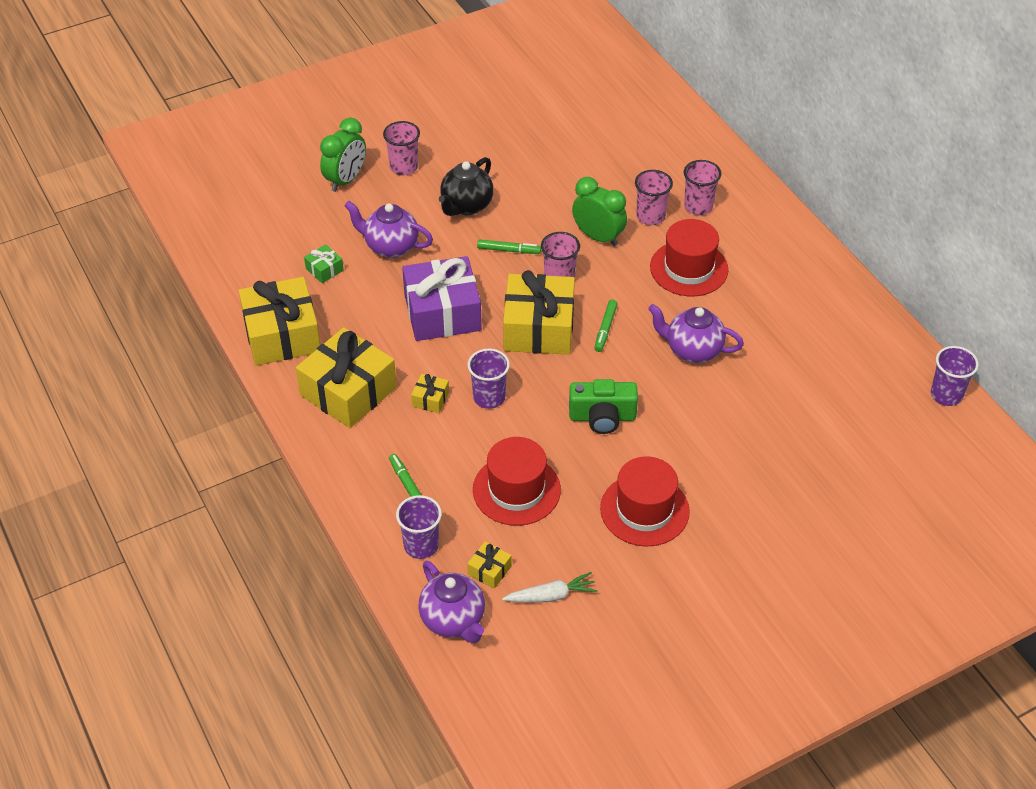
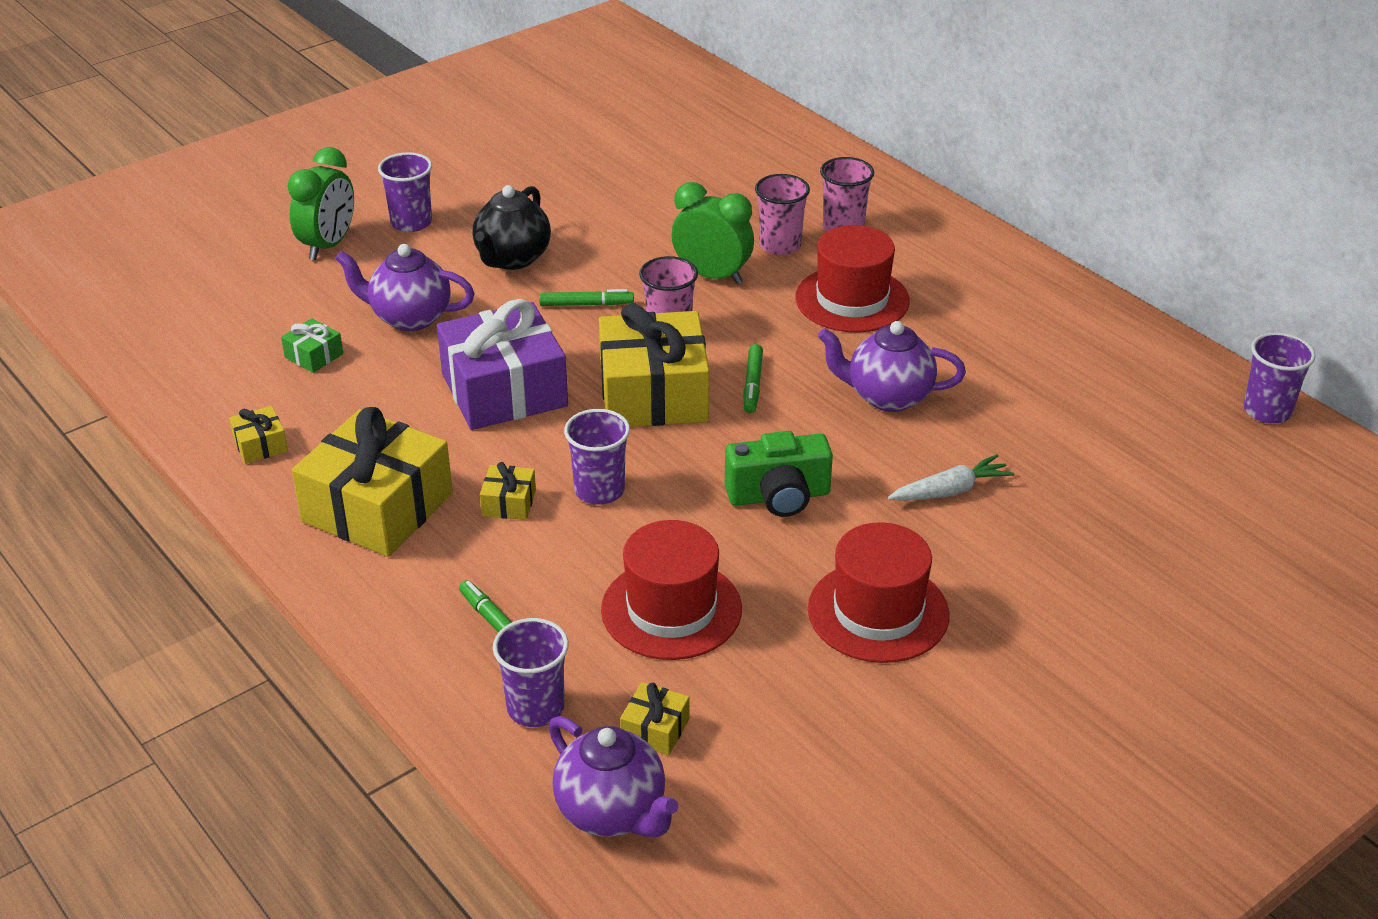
camera: 10 degrees left, 10 degrees down
(282, 335) = (260, 445): yellow gift -> yellow gift, size x0.42
(404, 167) = (411, 223): pink cup -> purple cup
(551, 596) = (764, 753): white carrot -> white carrot (950, 491)

